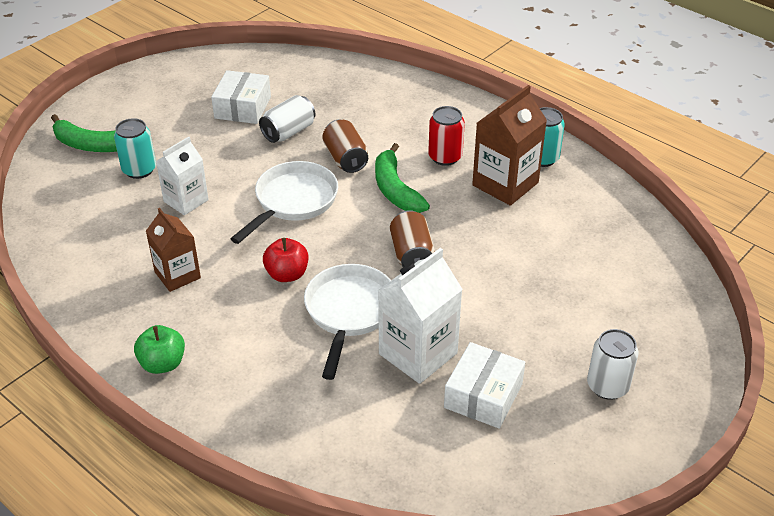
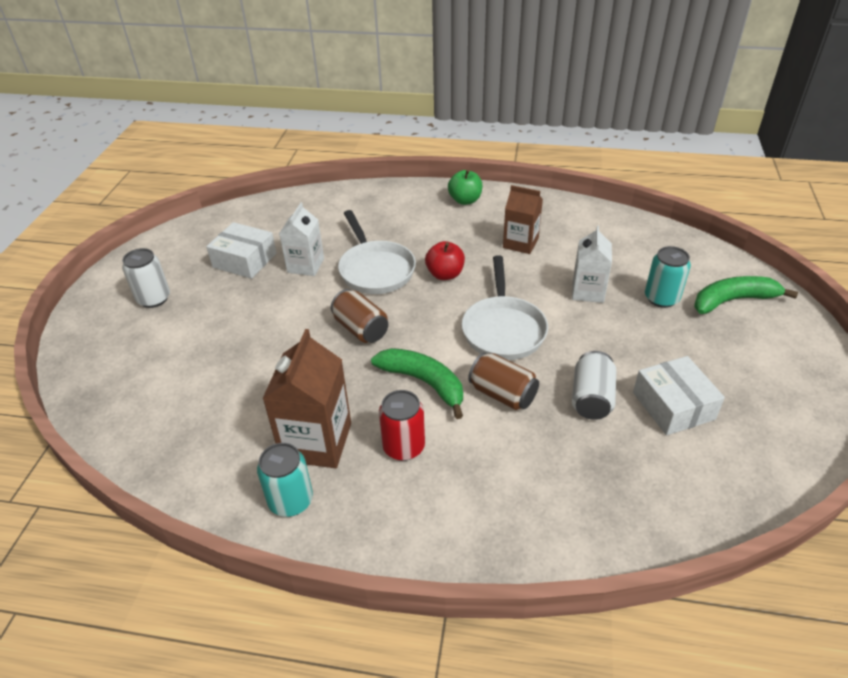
camera: 150 degrees right, 0 degrees up
(418, 353) = (305, 265): white carton -> white carton, size x0.66
(483, 396) = (244, 260): white box -> white box turned 60 degrees counterclockwise

